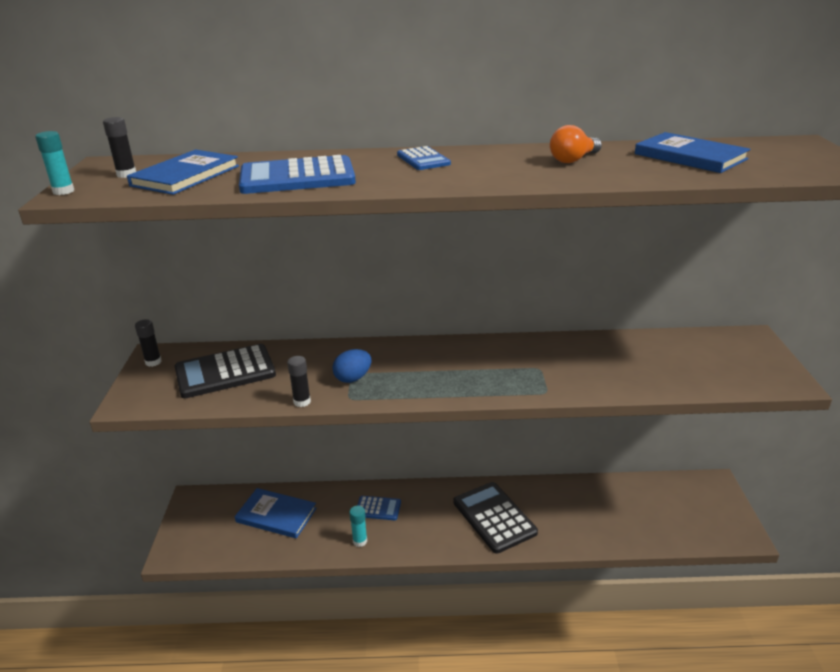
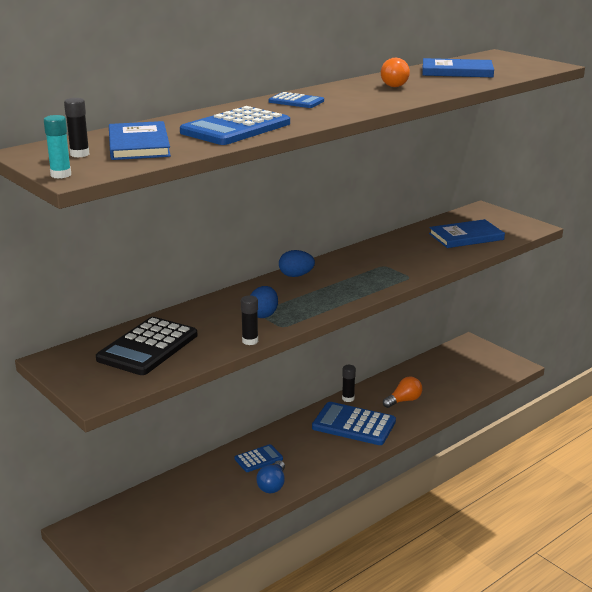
camera: 40 degrees left, 5 degrees down
(153, 362) = (63, 364): black glue stick -> black glue stick (348, 398)
(276, 515) = (176, 503): blue book -> blue book (466, 236)
(360, 541) = (272, 485): turquoise glue stick -> blue light bulb
(440, 347) = (296, 275): none -> blue egg
(494, 517) = (354, 424): black calculator -> blue calculator
(570, 516) = (404, 400): none -> orange light bulb

